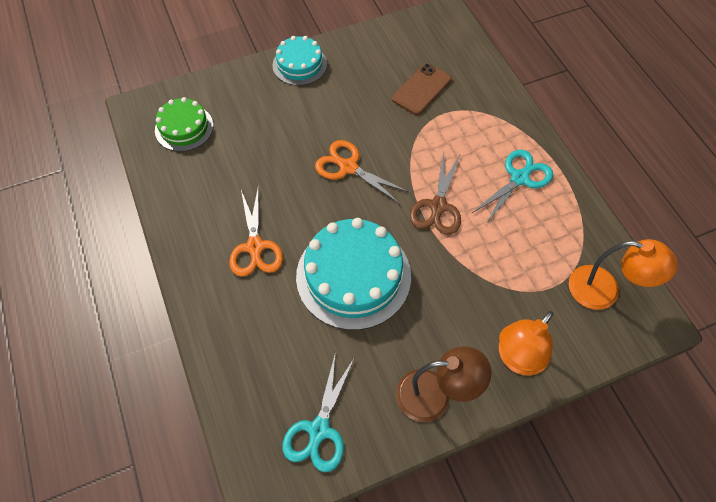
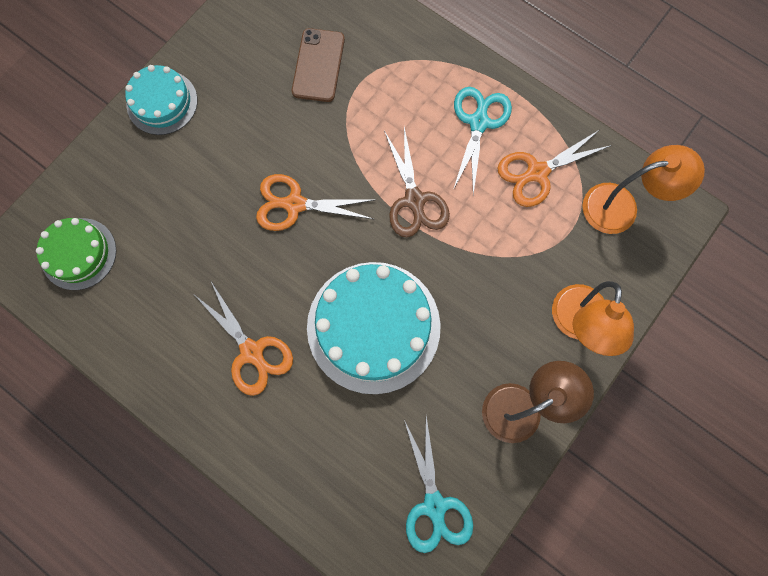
camera: 30 degrees left, 15 degrees up
(547, 233) = (537, 172): none -> orange scissors

